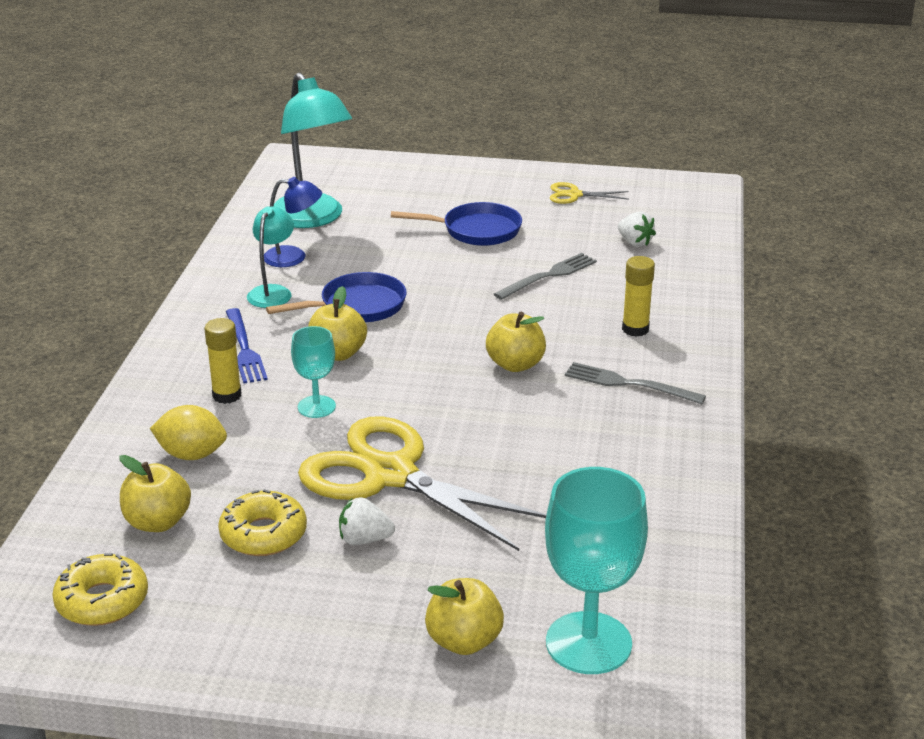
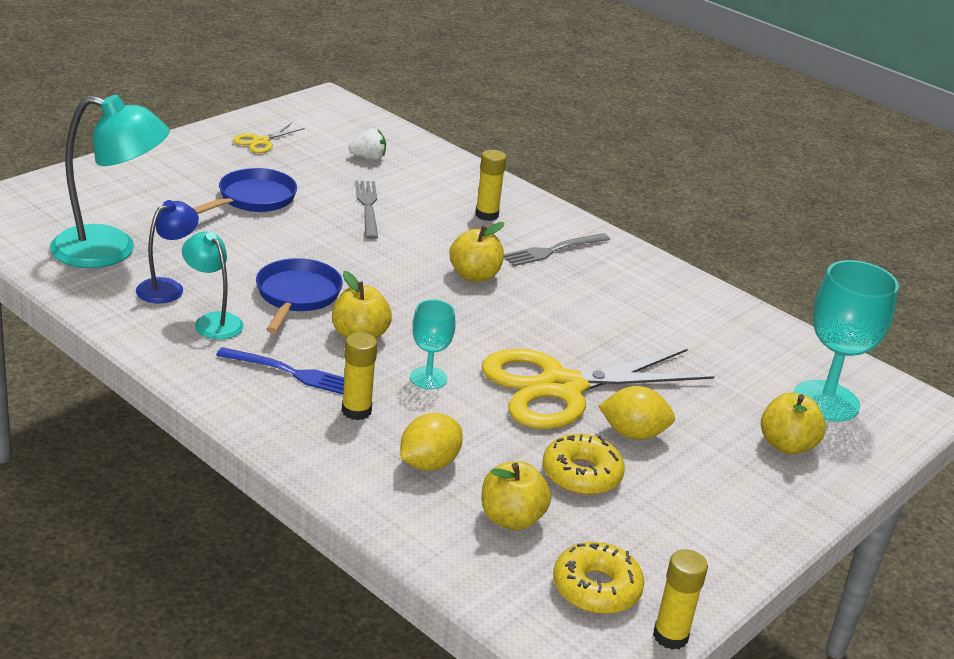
camera: 60 degrees left, 0 degrees up
(71, 666) = (670, 636): none -> yellow glue stick
(364, 539) = (633, 434): white strawberry -> yellow lemon

